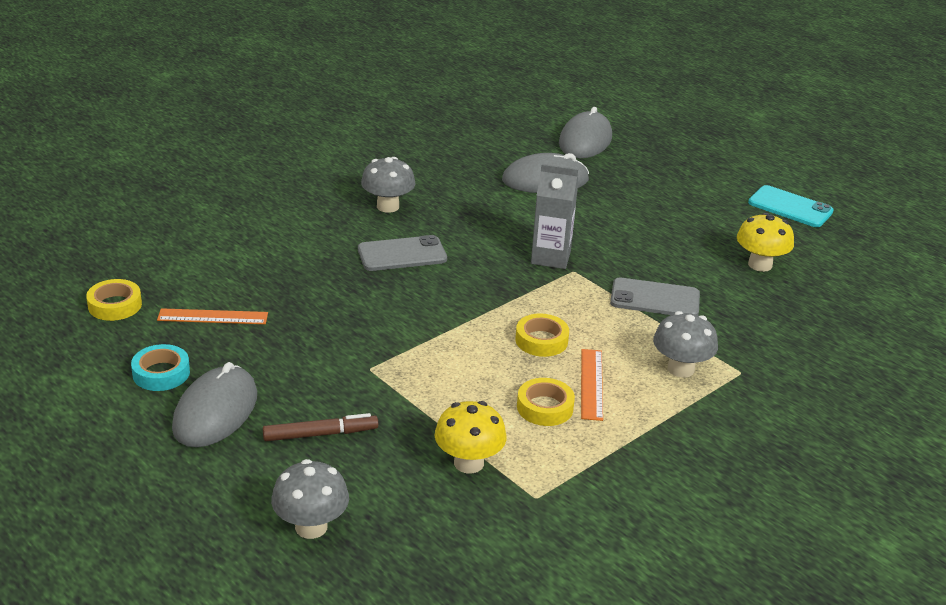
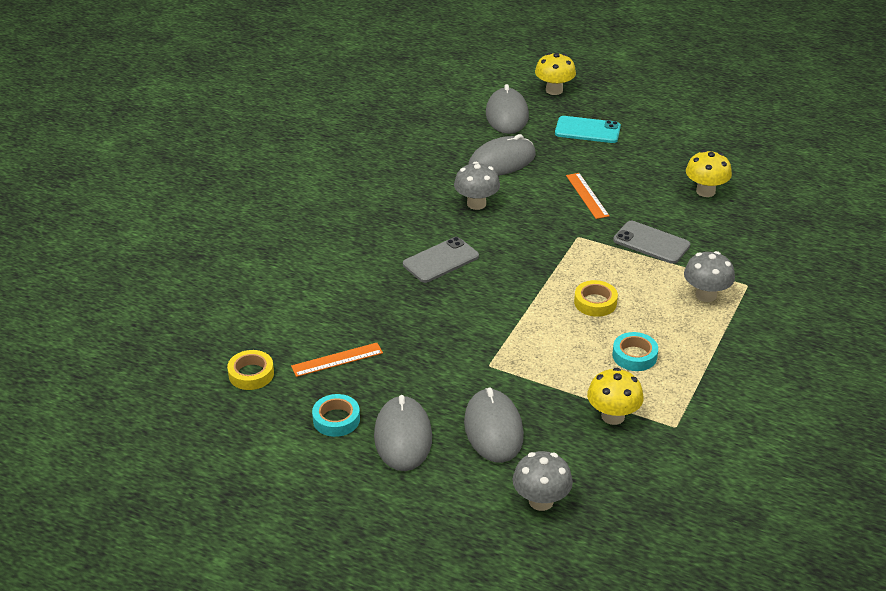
camera: 20 degrees left, 5 degrees up
(320, 434) = (493, 429): brown marker -> grey mouse
(388, 206) = (397, 220): grey mushroom -> grey mushroom (476, 204)
(545, 407) = (634, 356): yellow tape -> turquoise tape
(550, 257) = (553, 230): grey carton -> none
(591, 384) = (654, 327): orange ruler -> orange ruler (587, 195)
(655, 299) = (651, 243): grey phone -> grey phone turned 45 degrees clockwise
(656, 130) = (554, 90): none -> yellow mushroom
(790, 207) = (696, 134): turquoise phone -> turquoise phone (587, 130)

